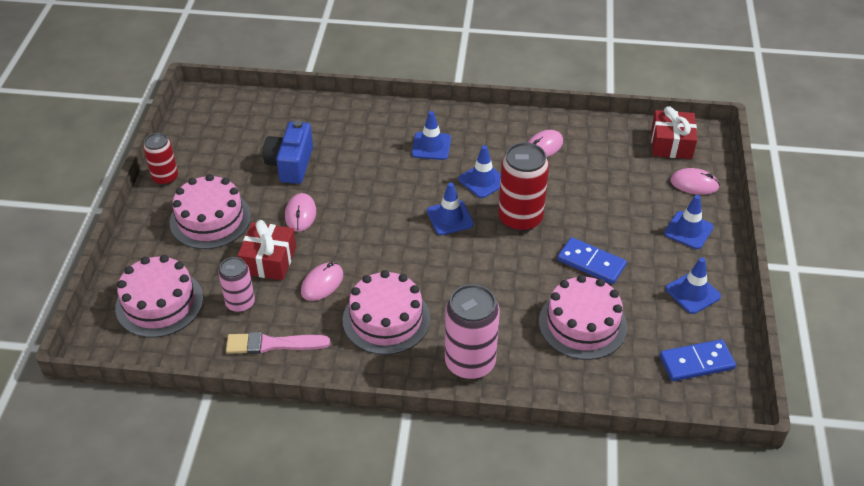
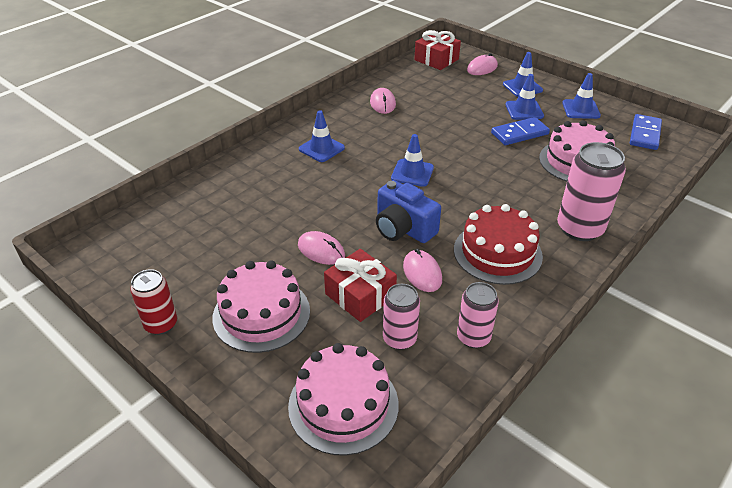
camera: 55 degrees left, 5 degrees down
(273, 344) = (473, 337): pink brush -> pink can
(291, 164) = (250, 230): blue camera -> blue camera (403, 228)
(386, 319) = (497, 253): pink cake -> red cake
(482, 180) = (388, 142): blue traffic cone -> blue traffic cone (524, 110)
(520, 218) = (446, 143): red can -> none

